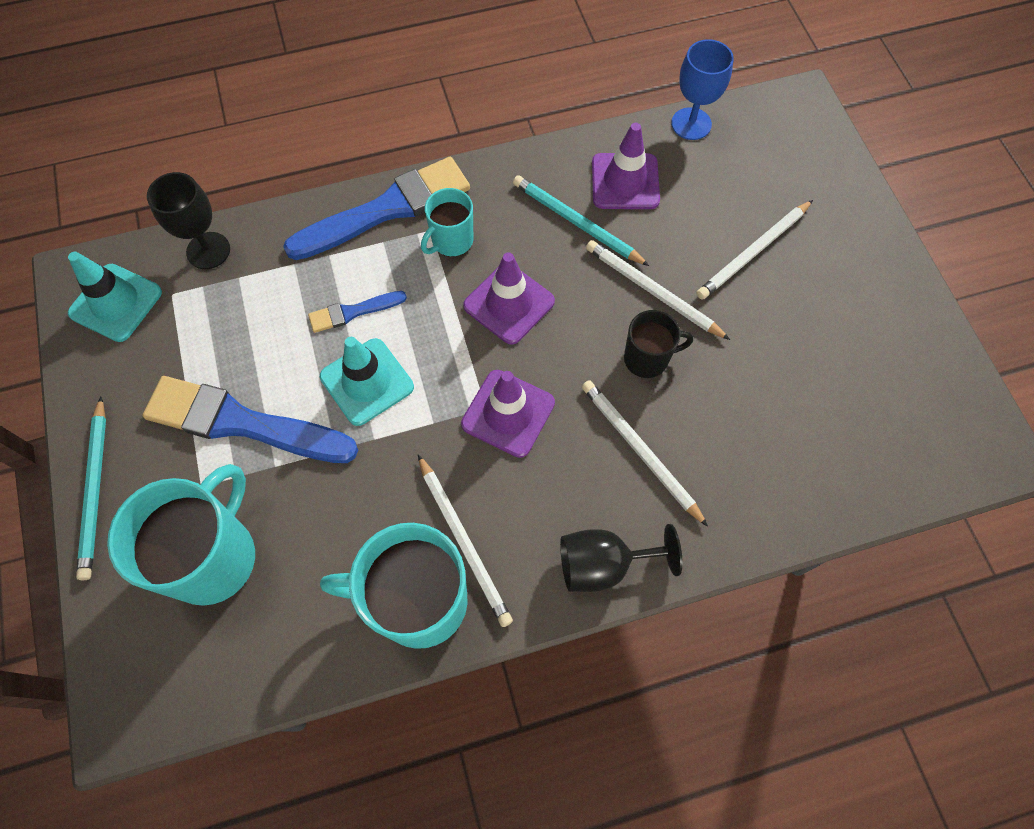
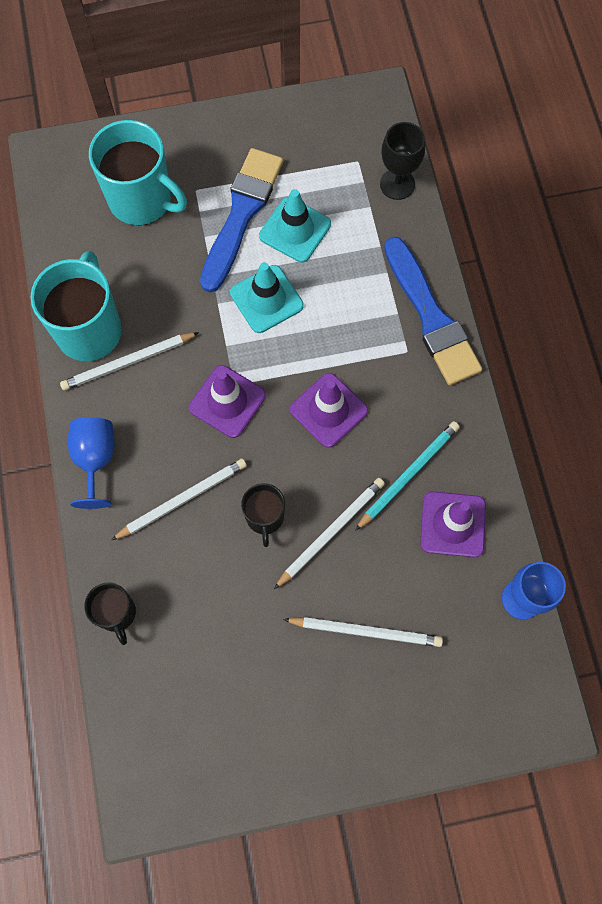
camera: 95 degrees right, 5 degrees up
(95, 490) = (201, 126): turquoise pencil -> none
(116, 303) = (353, 124): turquoise traffic cone -> turquoise traffic cone (295, 230)
(353, 312) = (330, 290): blue brush -> none
(451, 241) = (395, 368): turquoise mug -> none
(603, 564) = (95, 459): black goblet -> blue goblet
(753, 252) = (366, 631): white pencil -> white pencil turned 135 degrees clockwise
(793, 509) = (117, 613): none -> black mug

